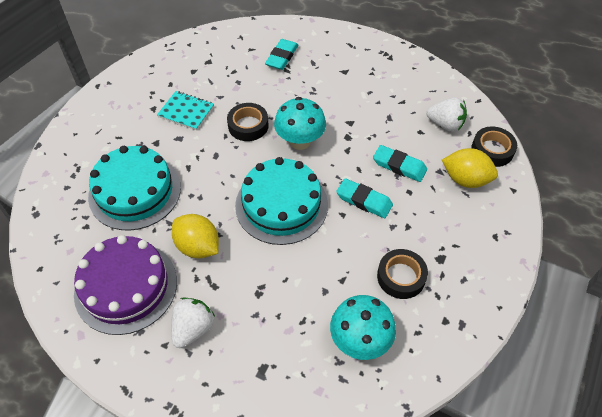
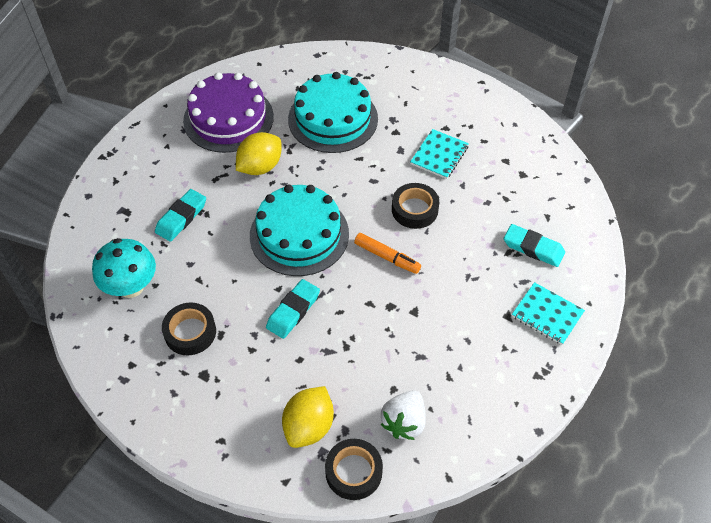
camera: 95 degrees right, 0 degrees up
(193, 328) = (176, 164): white strawberry -> none
(300, 141) = (387, 257): turquoise mushroom -> orange marker
(340, 51) = (547, 315): none -> turquoise notebook
(399, 166) = (339, 355): turquoise eraser -> turquoise eraser (181, 218)

